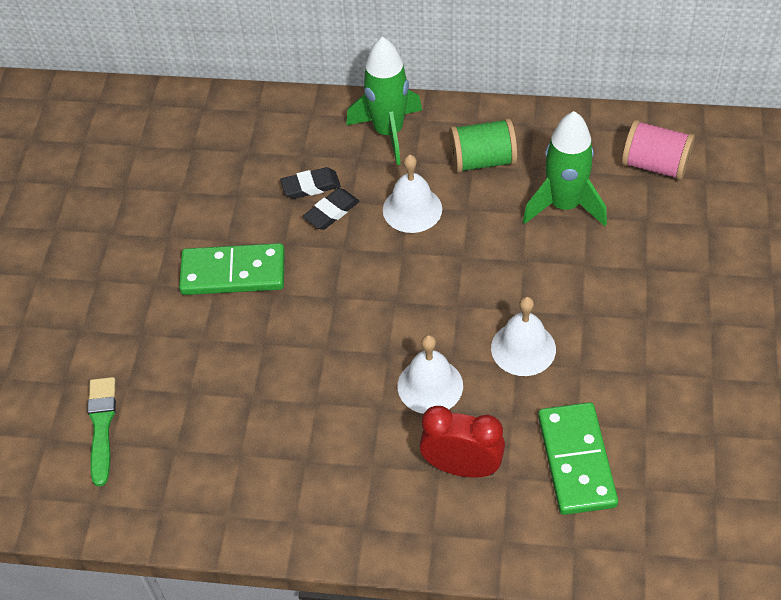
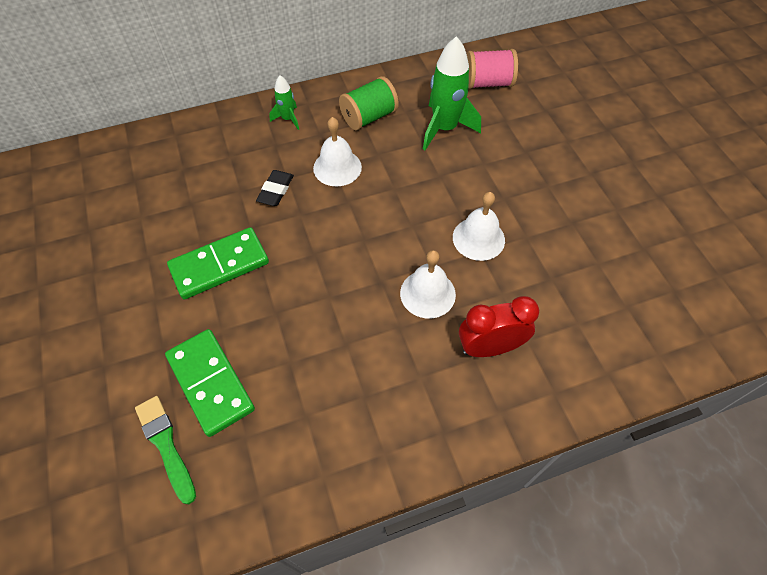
camera: 30 degrees left, 5 degrees up
(311, 186) = (249, 177): black eraser -> none
(388, 132) = (288, 119): green rocket -> green rocket, size x0.52
(576, 461) = (567, 306): green domino -> green domino (210, 383)

